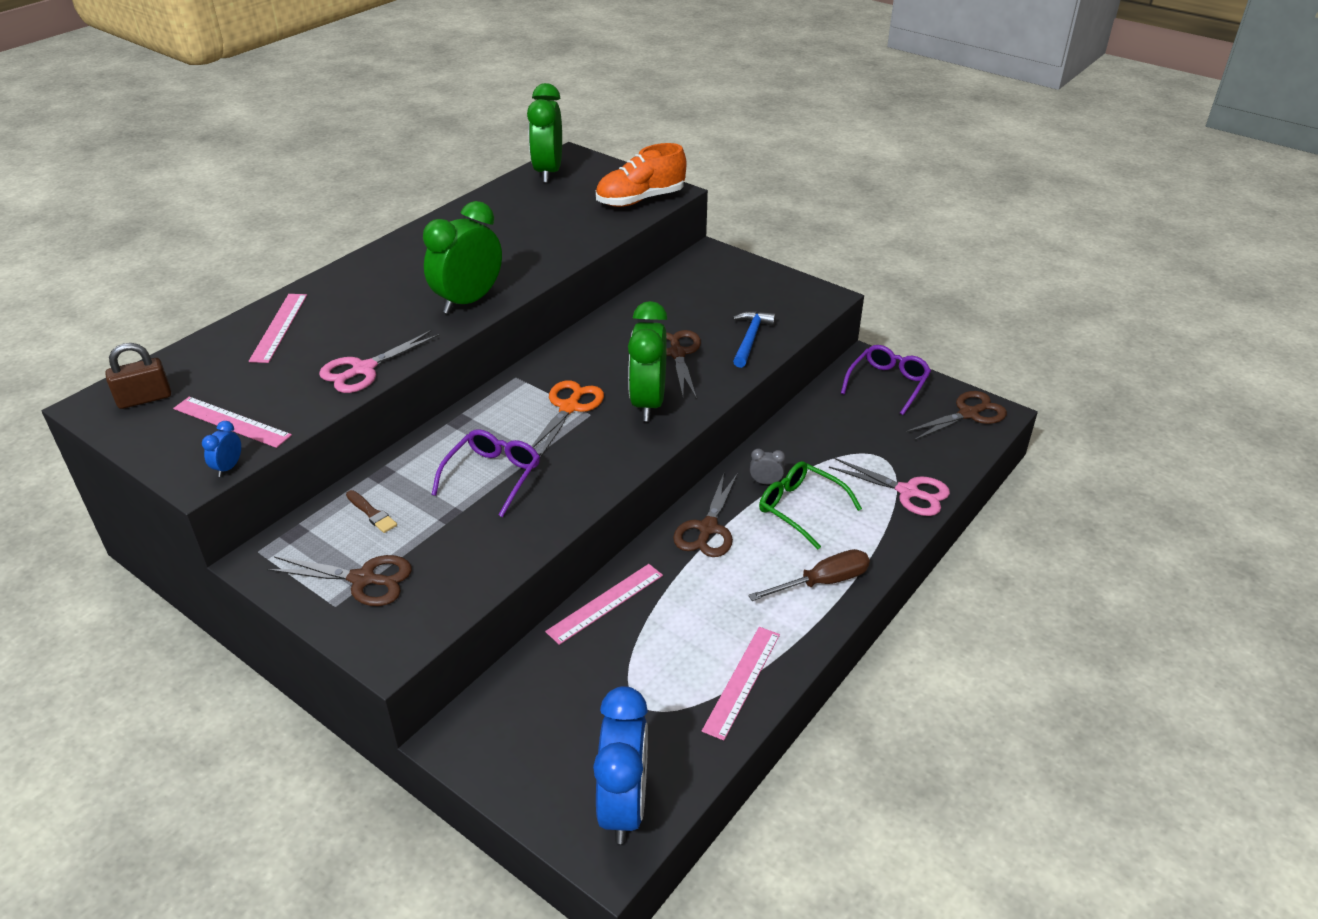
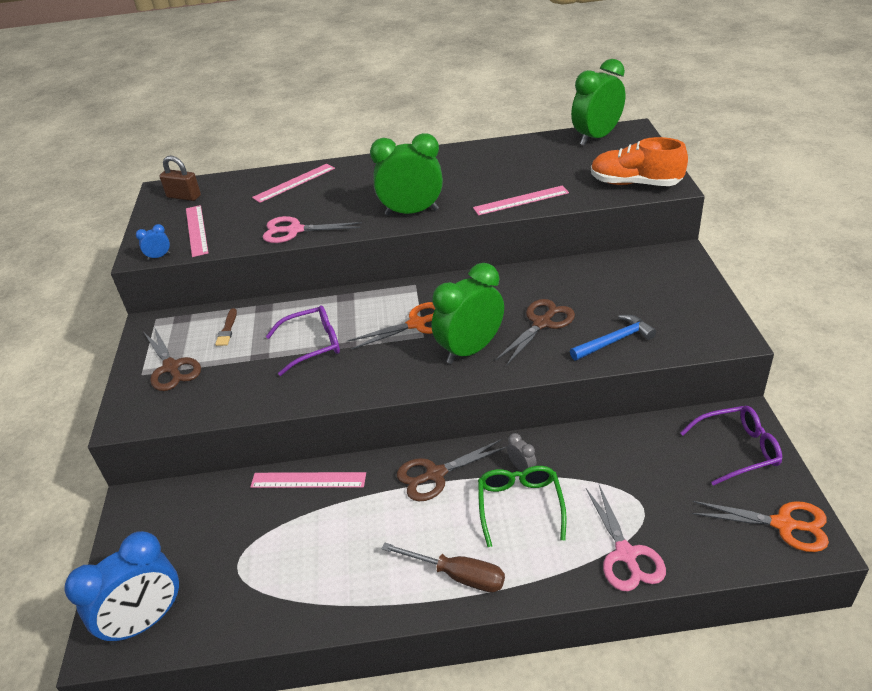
camera: 50 degrees right, 0 degrees up
(742, 681) = (309, 602): pink ruler -> pink ruler (521, 200)
(968, 414) = (783, 524): brown scissors -> orange scissors

